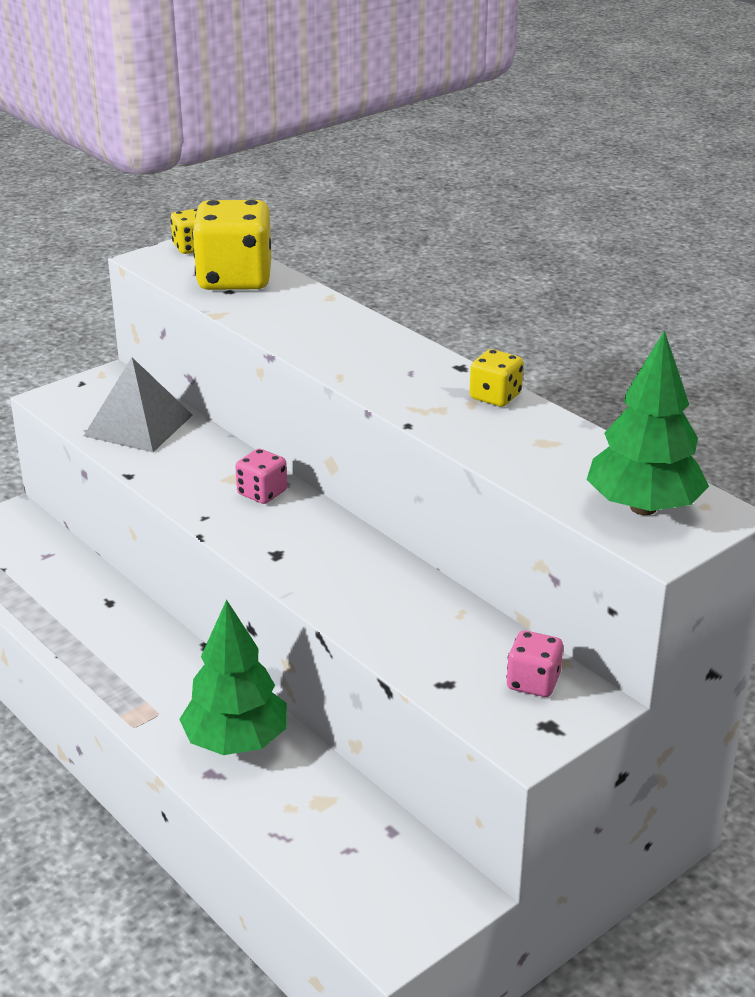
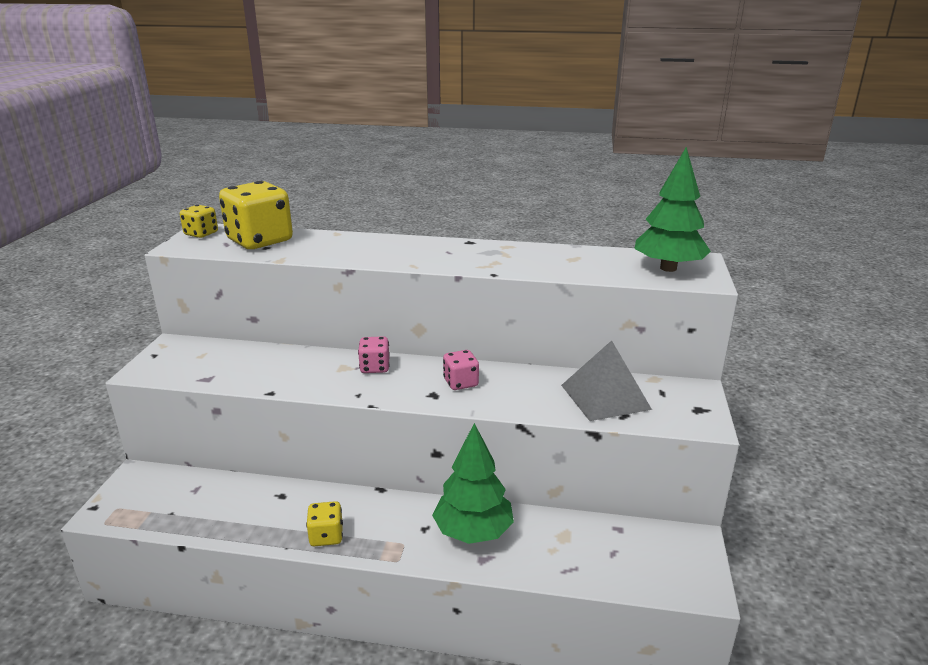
camera: 40 degrees left, 5 degrees down
(138, 425) = (235, 363): grey pyramid -> grey pyramid (605, 397)
(495, 397) = (512, 248): yellow dice -> yellow dice (326, 536)
(533, 682) = (660, 393): pink dice -> pink dice (460, 383)

